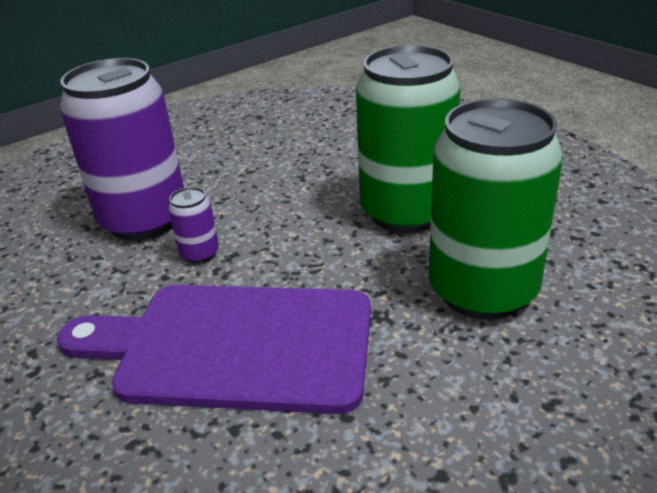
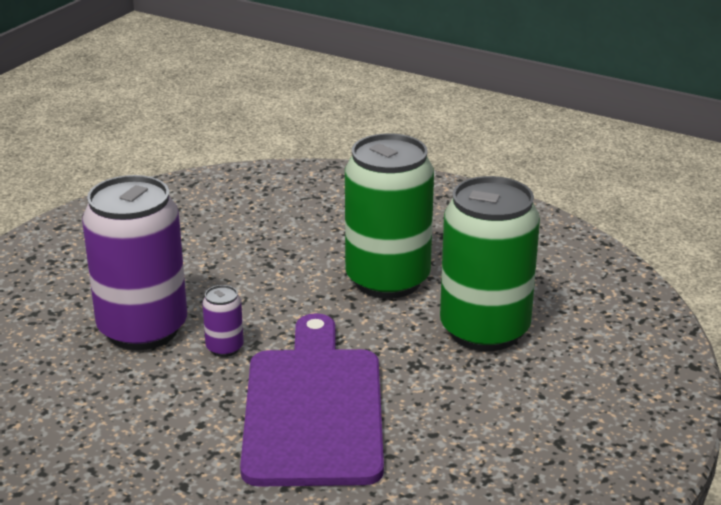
camera: 25 degrees left, 5 degrees down
(234, 345) = (314, 409): purple cutting board -> purple cutting board turned 105 degrees clockwise

